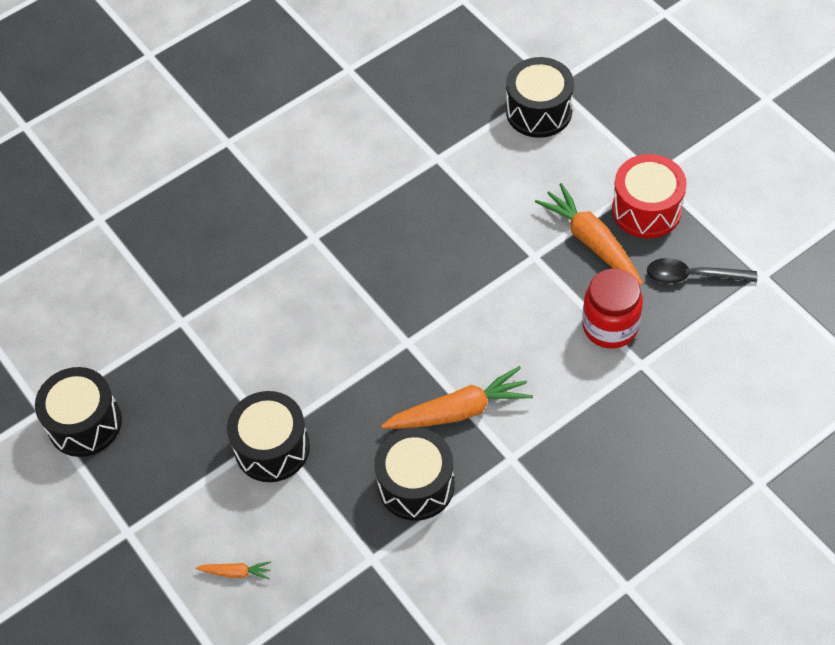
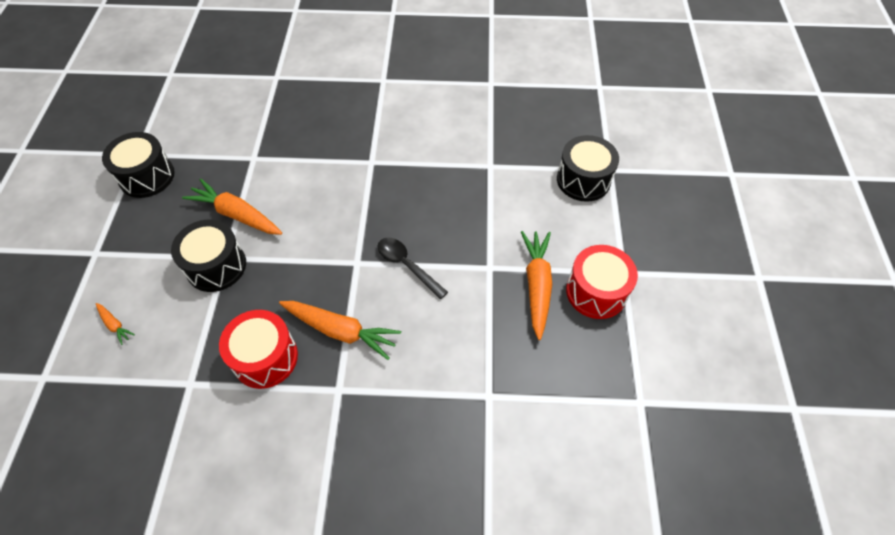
camera: 35 degrees right, 0 degrees up
(233, 387) = (237, 215): none -> orange carrot
(416, 485) = (265, 358): black drum -> red drum
(610, 326) = (493, 352): red jar -> none
(692, 276) = (586, 362): black spoon -> black spoon (407, 265)

